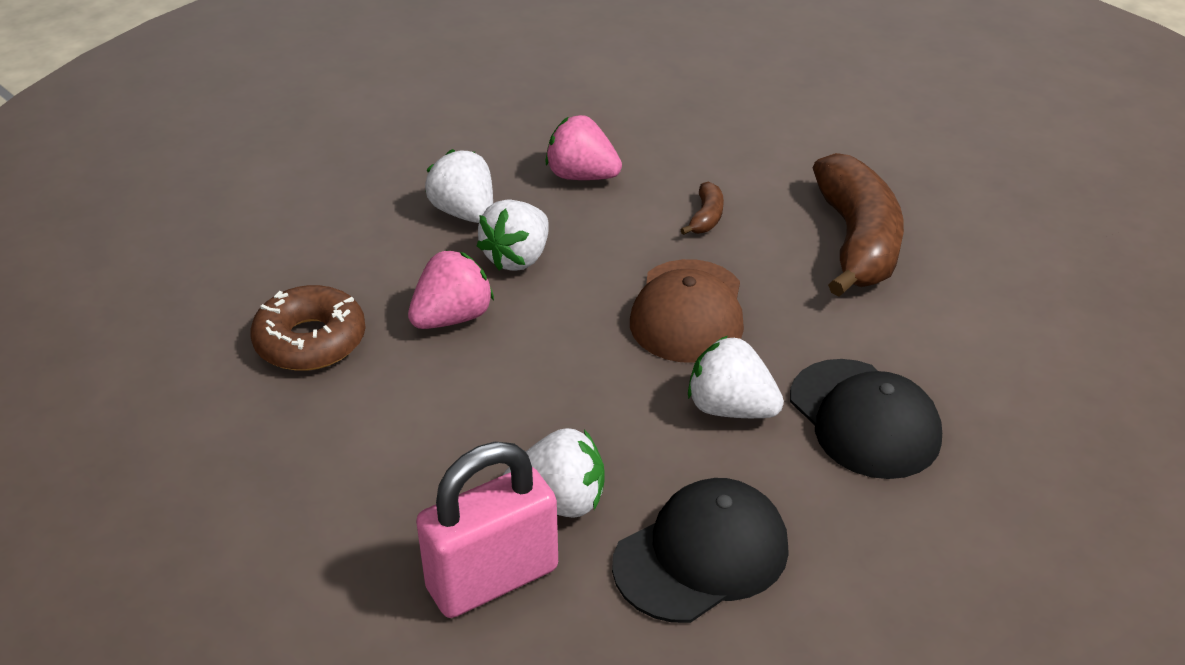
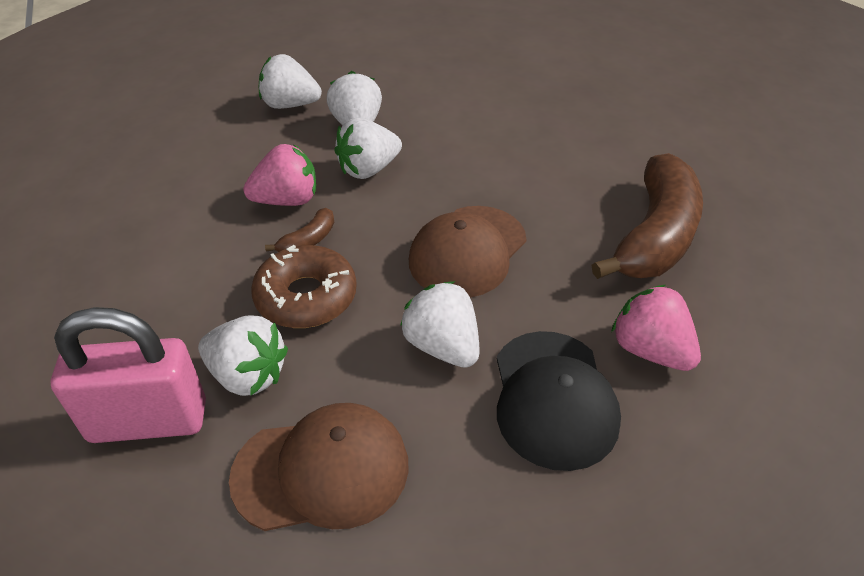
camera: 25 degrees right, 5 degrees up
(310, 341) = (180, 187): brown donut -> brown donut (306, 297)
(363, 210) = (290, 105): none -> white strawberry
(582, 176) = (463, 121): pink strawberry -> pink strawberry (650, 350)
(701, 555) = (322, 470): black cap -> brown cap
(706, 217) = (538, 179): brown banana -> brown banana (308, 240)

